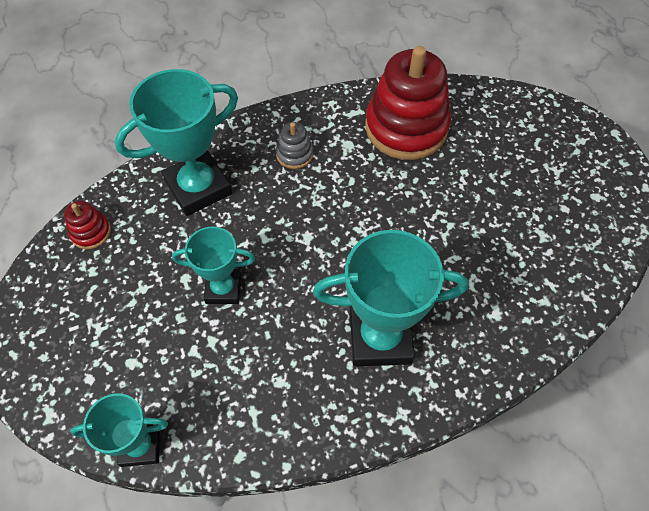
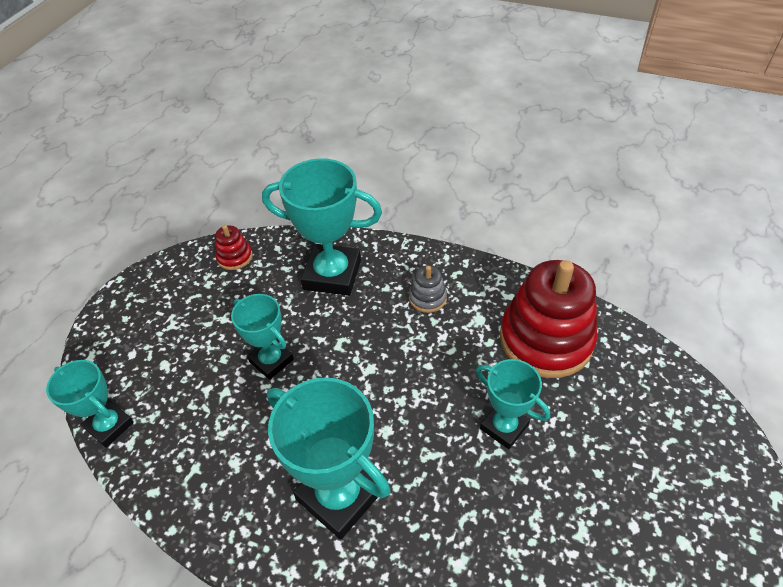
camera: 45 degrees right, 10 degrees down
(437, 206) = (504, 427): none -> turquoise trophy

